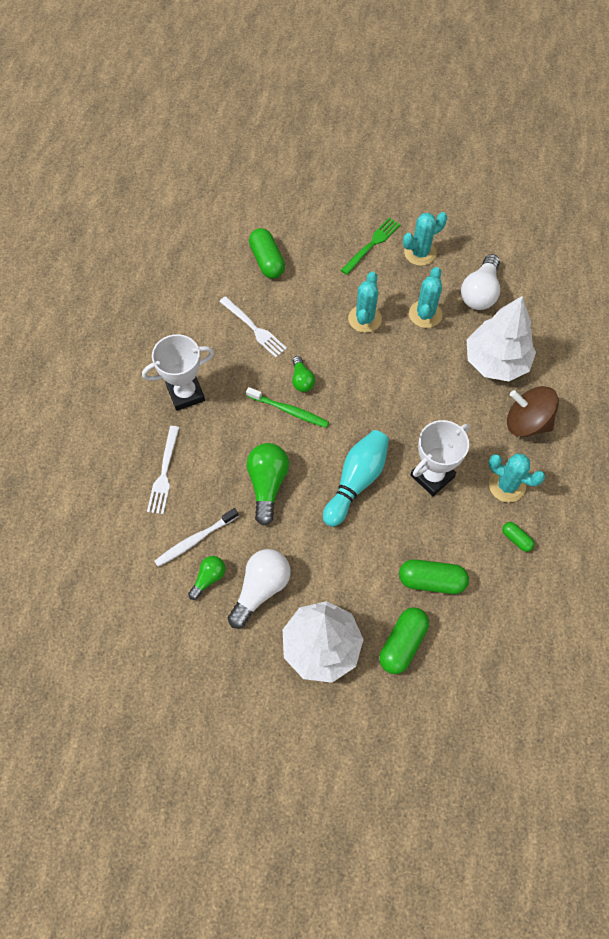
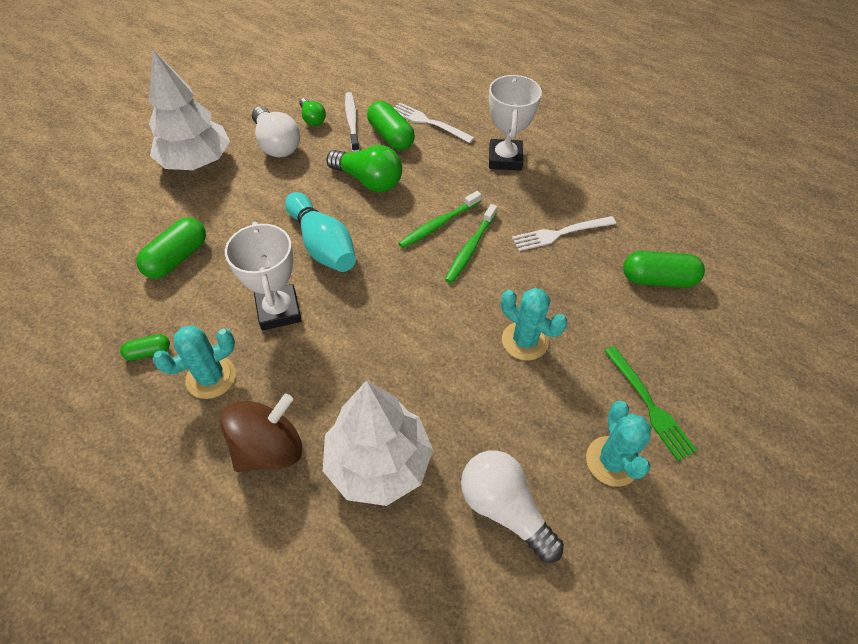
camera: 115 degrees right, 10 degrees down
(302, 380) = (470, 248): green light bulb -> green toothbrush
(402, 643) = (146, 212): green capsule -> green capsule (391, 136)
(425, 314) = (500, 413): turquoise cactus -> none

